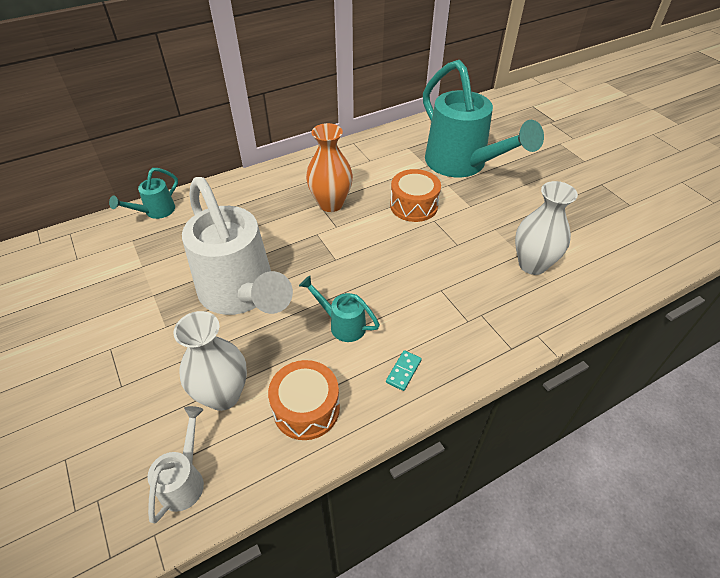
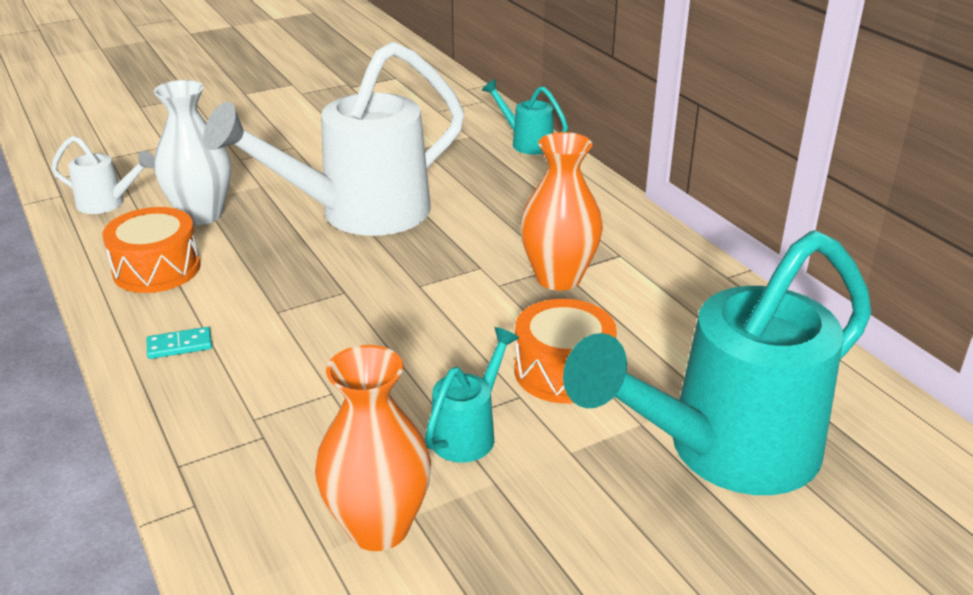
camera: 90 degrees right, 15 degrees down
(342, 324) = (283, 293): turquoise watering can -> turquoise watering can (469, 432)
(403, 371) = (180, 345): turquoise domino -> turquoise domino turned 45 degrees counterclockwise
(532, 264) = (378, 527): white vase -> orange vase

